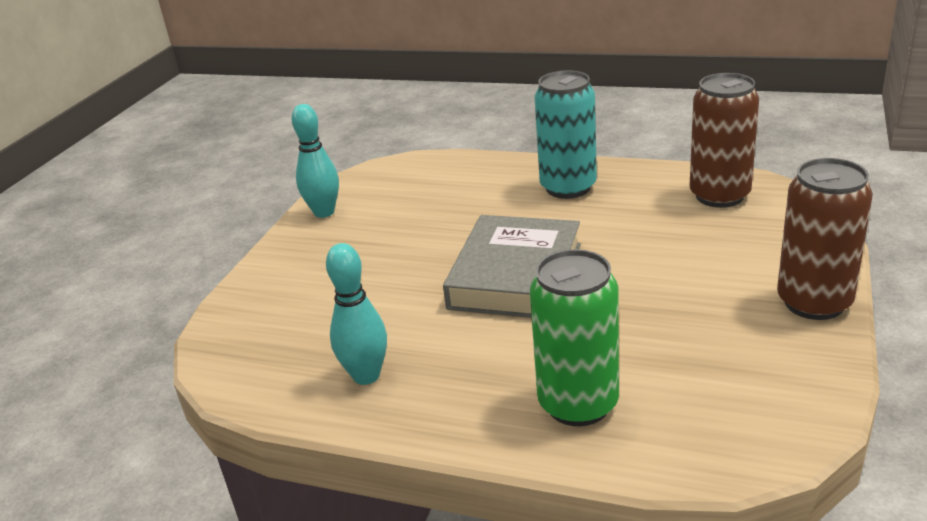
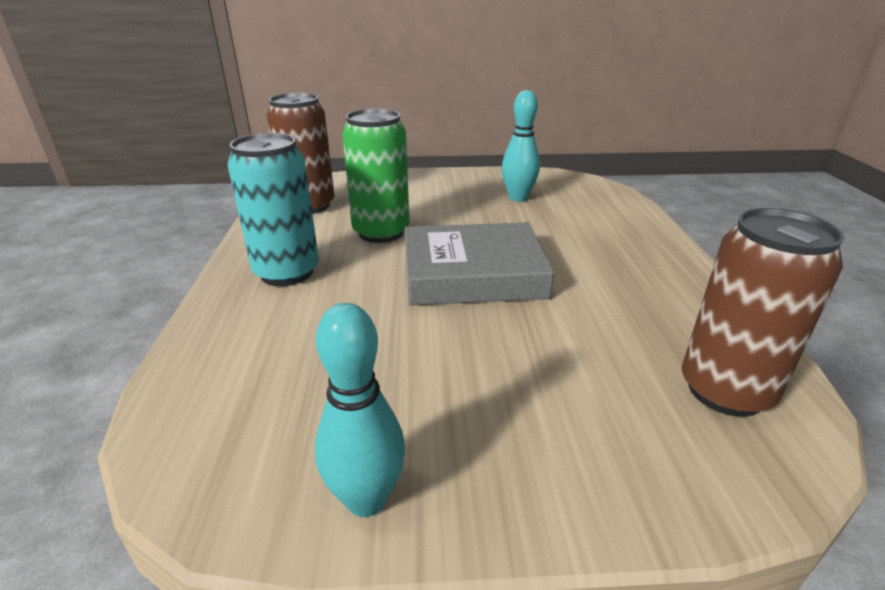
camera: 115 degrees left, 0 degrees up
(366, 375) = (680, 319): turquoise bowling pin -> turquoise bowling pin (518, 198)
(578, 404) = (608, 227): green can -> green can (381, 232)
(814, 302) = (449, 176): brown can -> brown can (725, 391)

